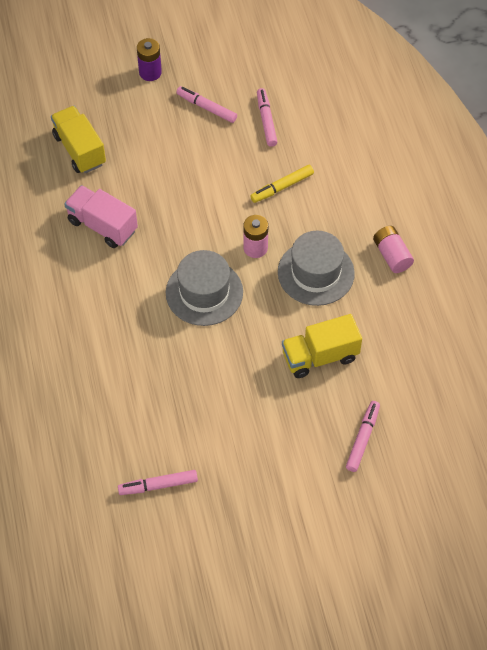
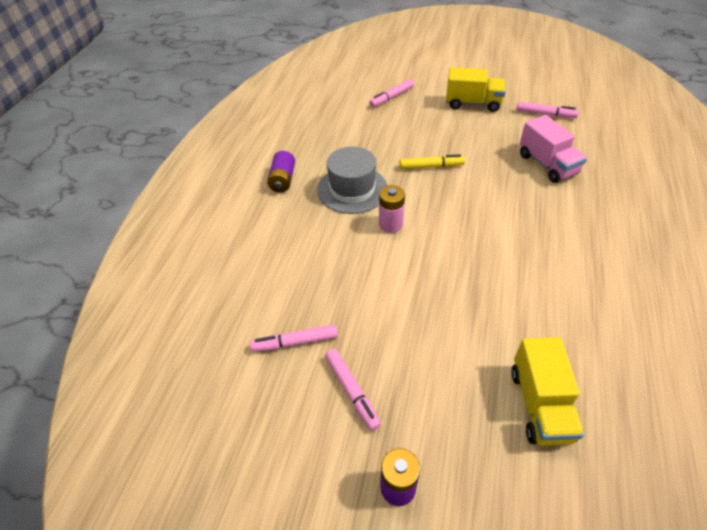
camera: 150 degrees left, 10 degrees down
(102, 226) = (536, 299): pink truck -> pink truck (547, 164)
(204, 292) = (456, 207): grey hat -> none
(266, 120) = (295, 342): pink marker -> pink marker turned 60 degrees clockwise
(282, 187) = (330, 265): yellow marker -> yellow marker (431, 166)
(320, 356) = (388, 141): yellow truck -> yellow truck (473, 103)
(392, 255) = (283, 180): pink battery -> purple battery

